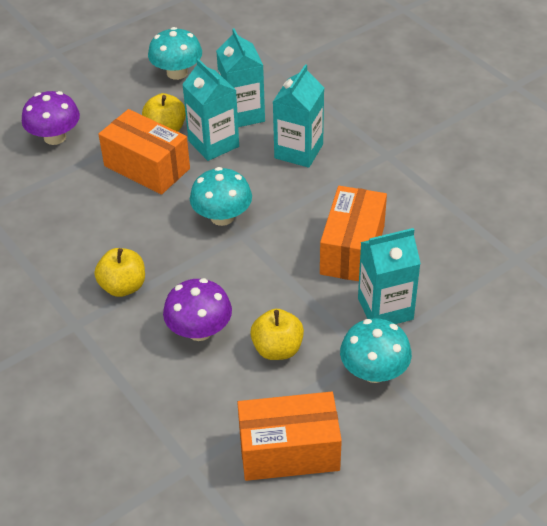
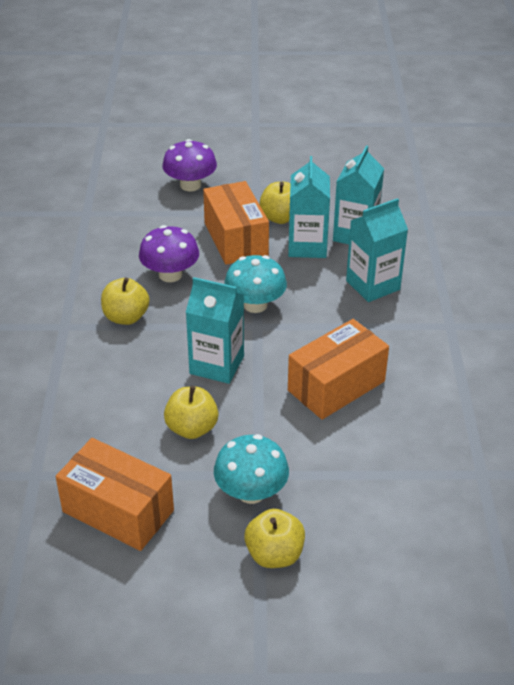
camera: 35 degrees right, 5 degrees down
(177, 73) = (334, 179): turquoise mushroom -> none
(199, 330) = (147, 380): purple mushroom -> purple mushroom (170, 274)
(385, 309) = (314, 448): turquoise carton -> turquoise carton (217, 365)
(438, 408) = (274, 554): none -> yellow apple

